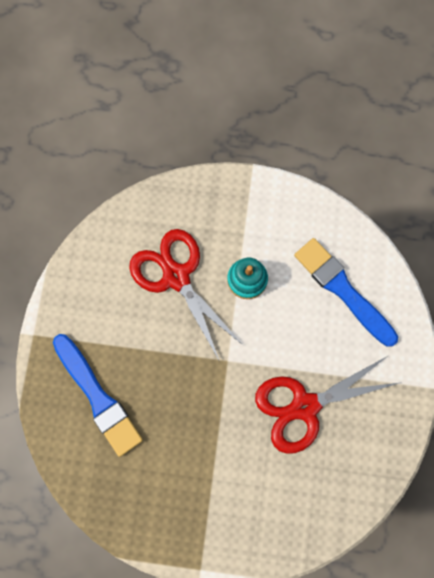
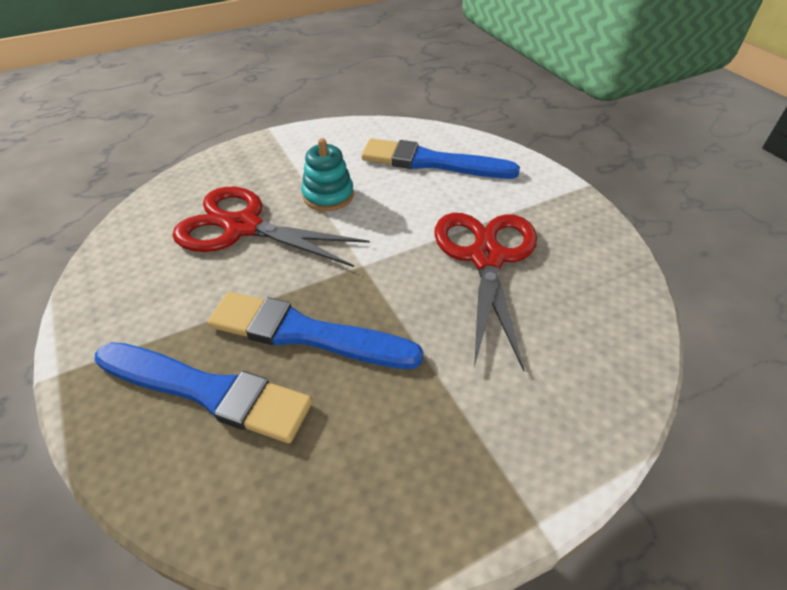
camera: 35 degrees left, 30 degrees down
(165, 393) = (307, 333): none -> blue brush
(305, 406) = (486, 258): red scissors -> red scissors turned 150 degrees clockwise

